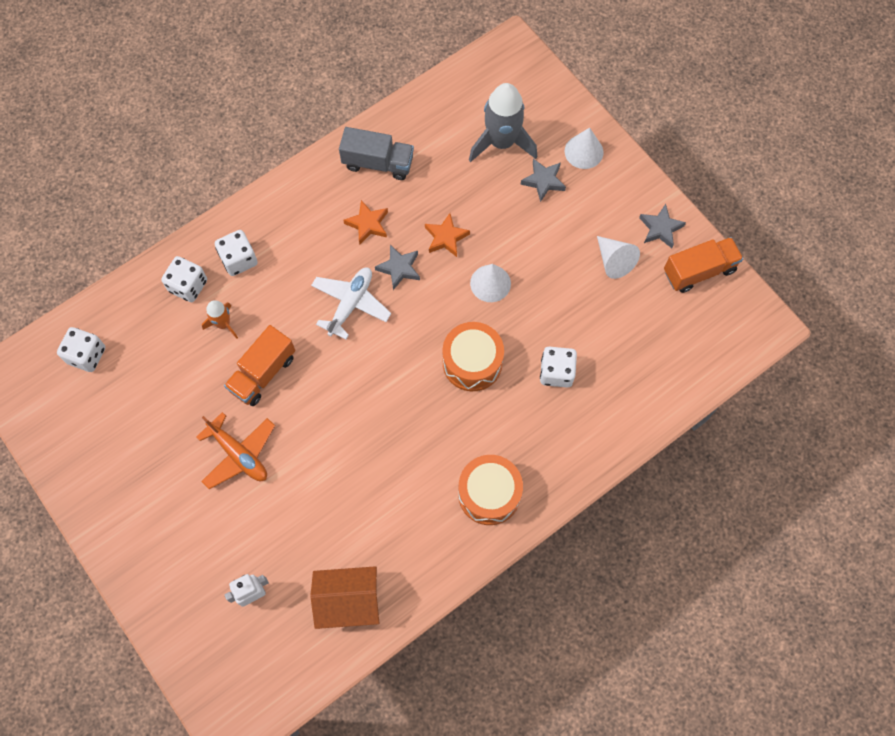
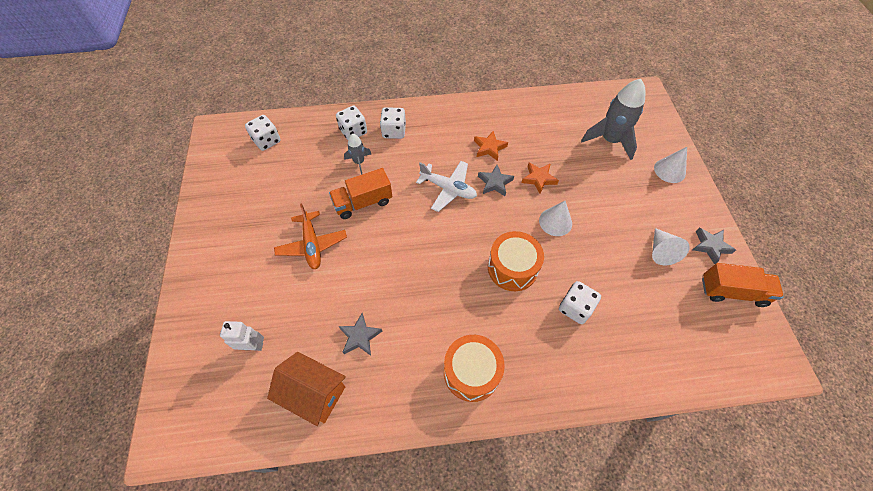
camera: 30 degrees right, 10 degrees down
(223, 324) = (359, 162): orange rocket -> grey rocket
(351, 304) = (448, 189): white plane -> white plane turned 60 degrees clockwise
(378, 163) = (517, 117): grey truck -> none
(543, 181) = (629, 175): grey star -> grey star (360, 337)

